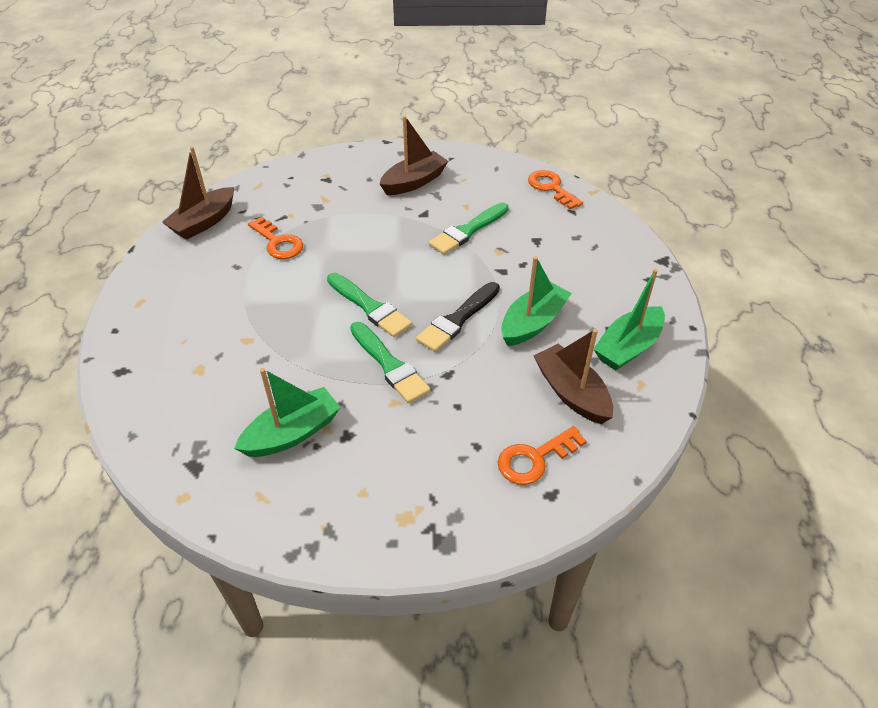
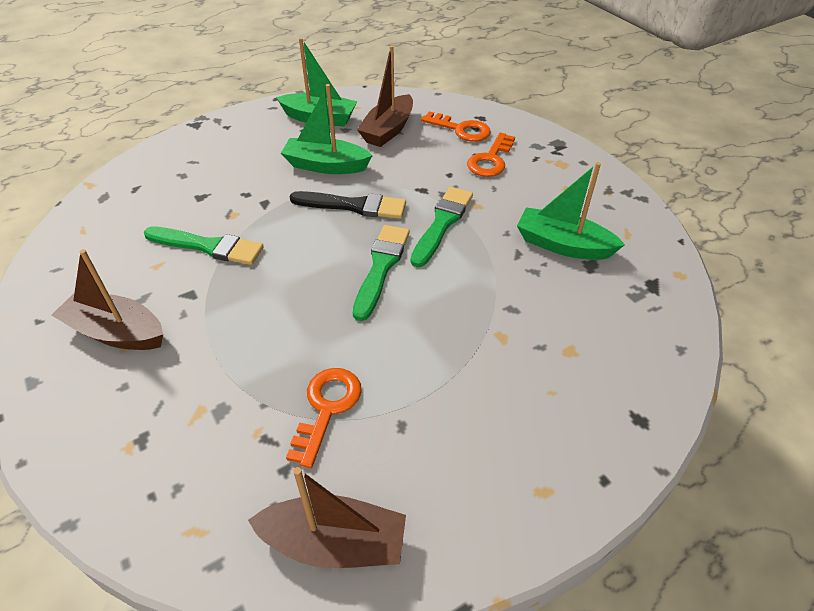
camera: 120 degrees left, 0 degrees up
(551, 188) = (92, 213): orange key -> orange key (490, 160)

